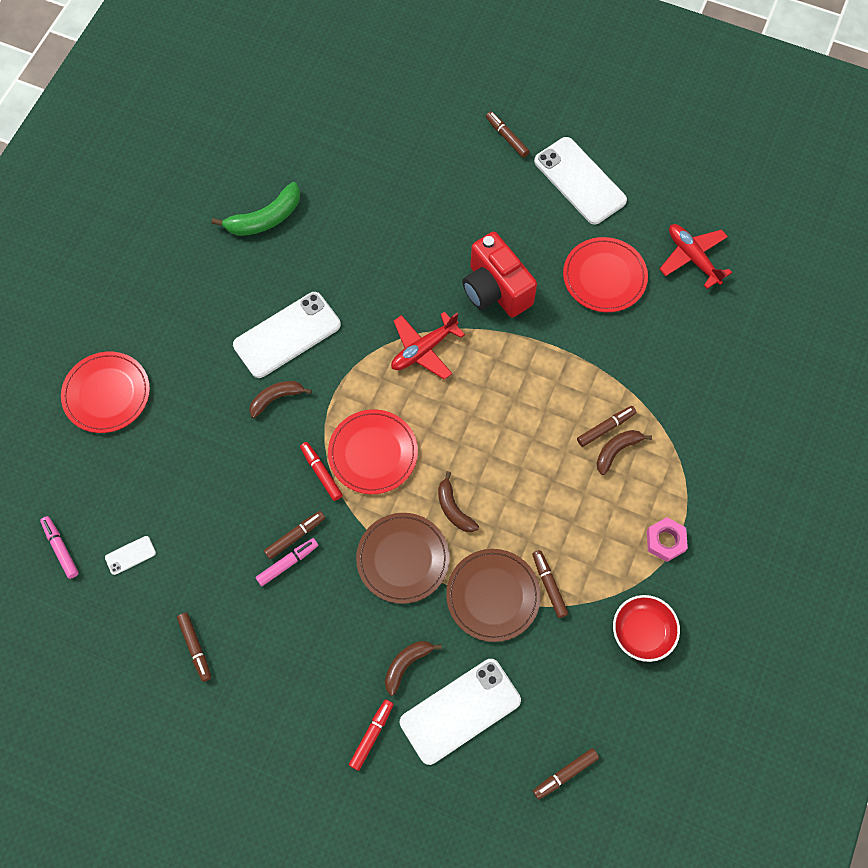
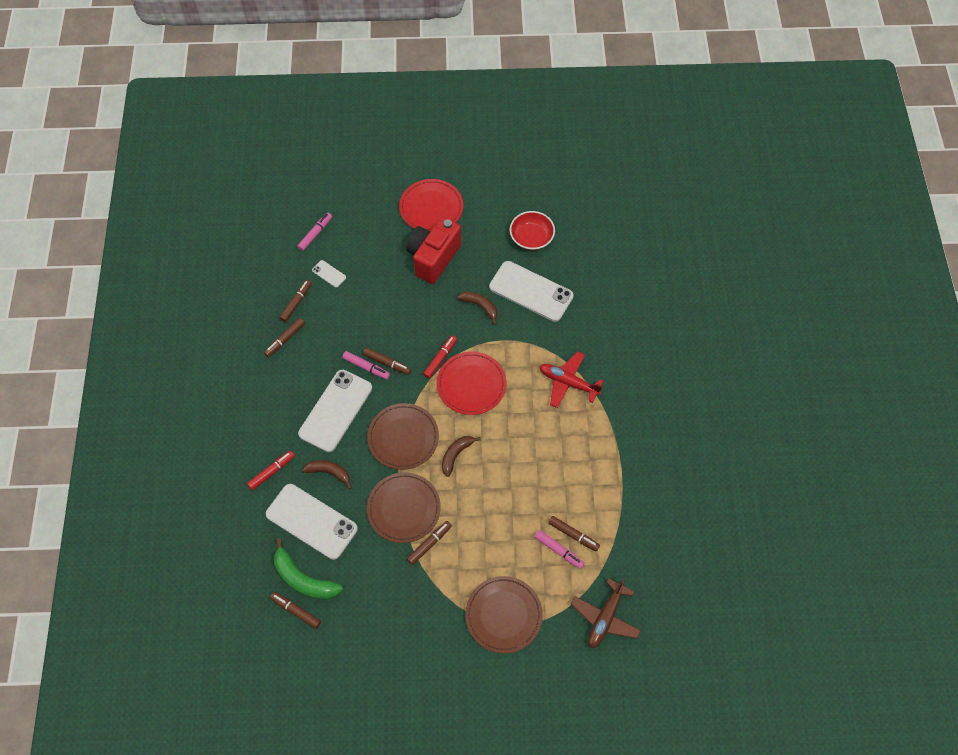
camera: 65 degrees right, 5 degrees down
(265, 218) = (612, 237): green banana -> green banana (304, 579)
(371, 735) = (271, 471): red marker -> red marker turned 45 degrees counterclockwise
(495, 290) = (644, 410): red camera -> red camera (433, 258)
(506, 137) = (780, 364): brown marker -> brown marker (296, 302)
(580, 181) = (775, 432): white phone -> white phone (336, 411)
(604, 277) = (701, 484): red plate -> none
(617, 451) = (559, 550): brown banana -> pink marker
(642, 632) = (424, 625): red bowl -> red bowl (531, 237)
(665, 541) = (503, 615): pink nut -> brown plate
(692, 258) = (758, 544): red plane -> none
(710, 439) = (605, 617): none -> brown plane

